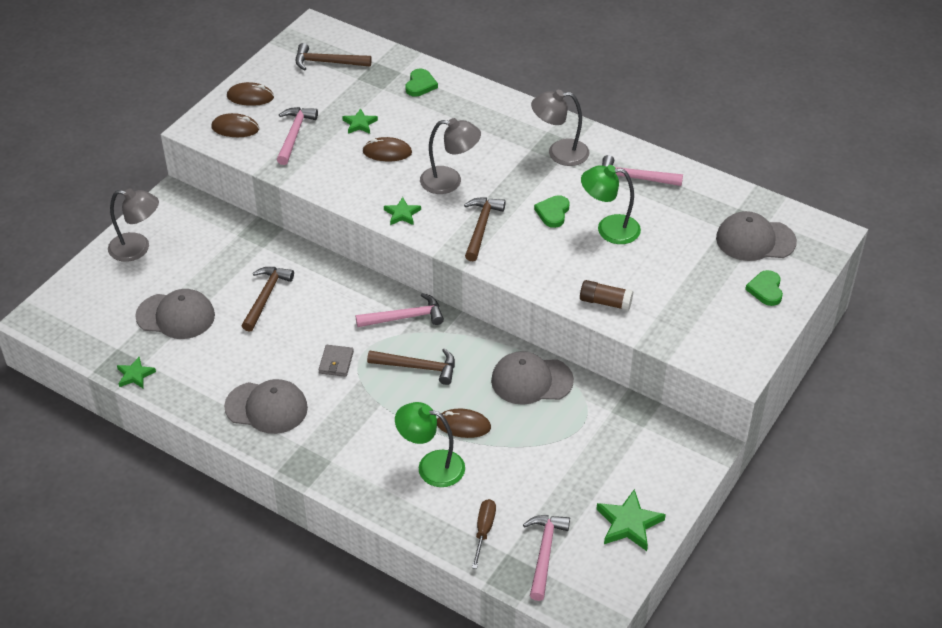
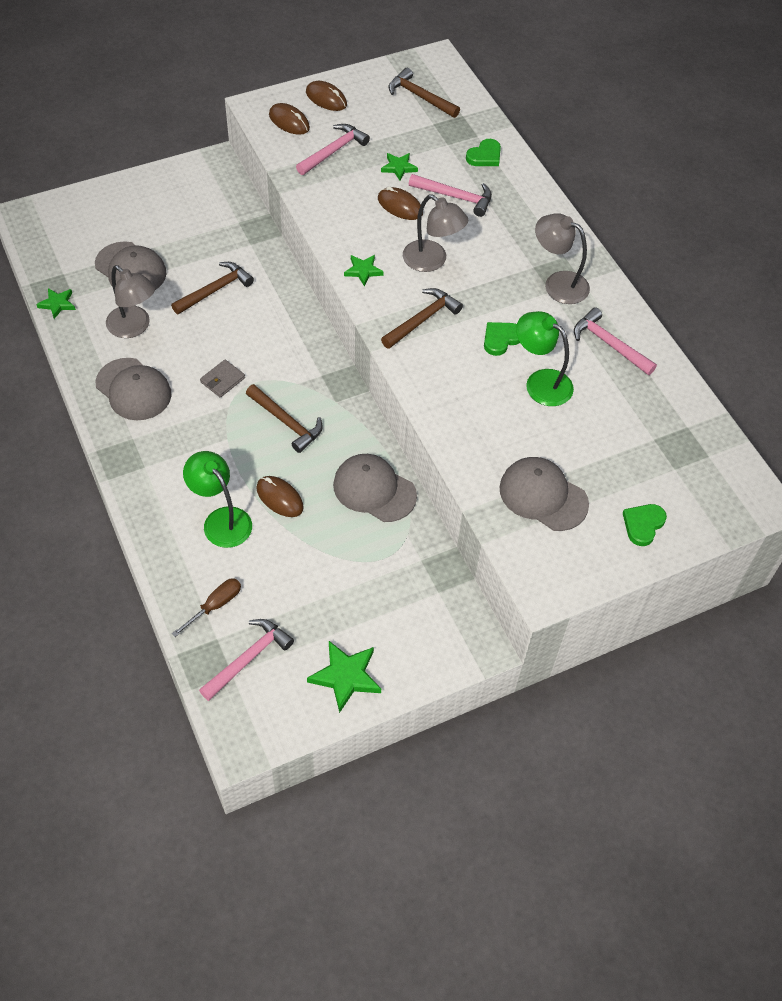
camera: 30 degrees right, 10 degrees up
(137, 248) = (150, 194): grey lamp -> grey lamp (134, 327)
(405, 317) = (314, 370): pink hammer -> pink hammer (455, 197)
(605, 302) = (474, 452): brown glue stick -> none
(755, 240) = (676, 468): grey cap -> grey cap (543, 496)

